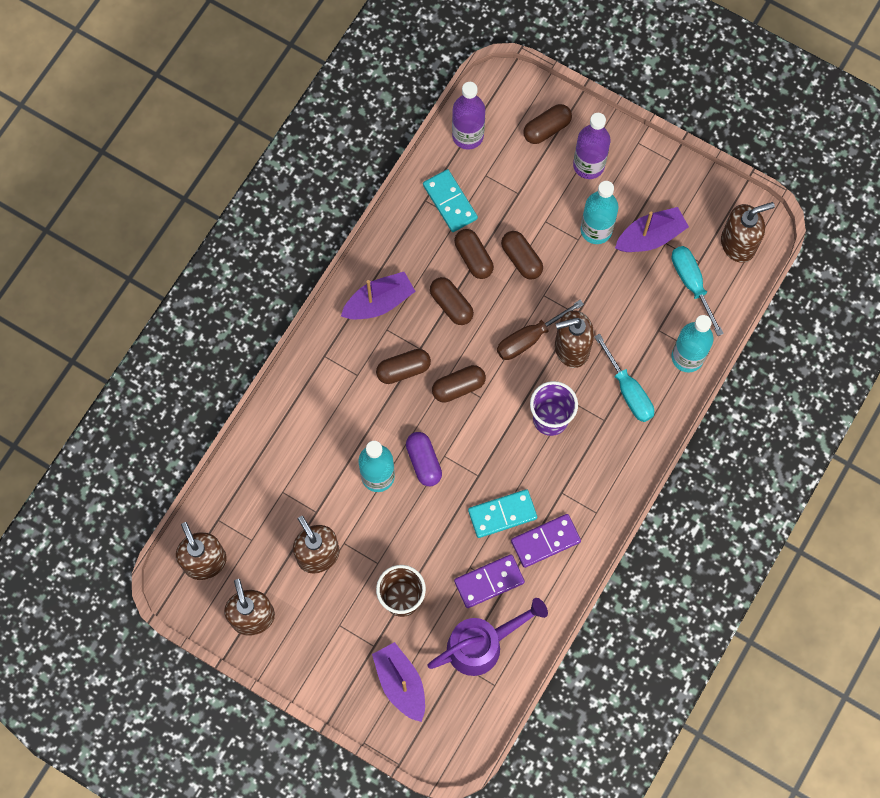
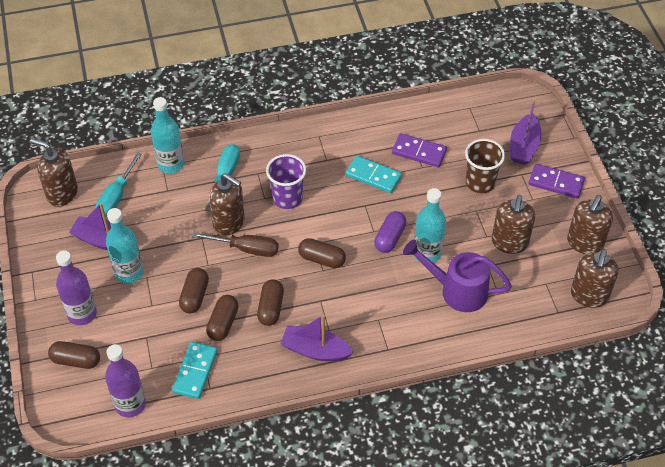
camera: 135 degrees left, 20 degrees down
(403, 370) = (345, 297): brown capsule -> none
(482, 644) = (456, 129): purple watering can -> purple watering can (457, 290)
(545, 541) = (364, 145): purple domino -> purple domino (556, 183)

